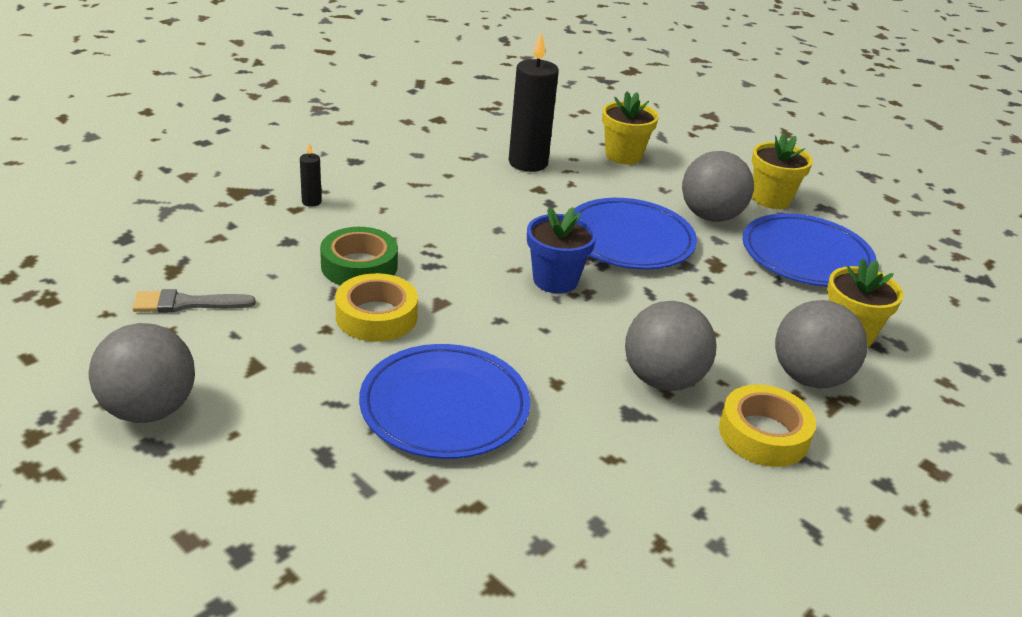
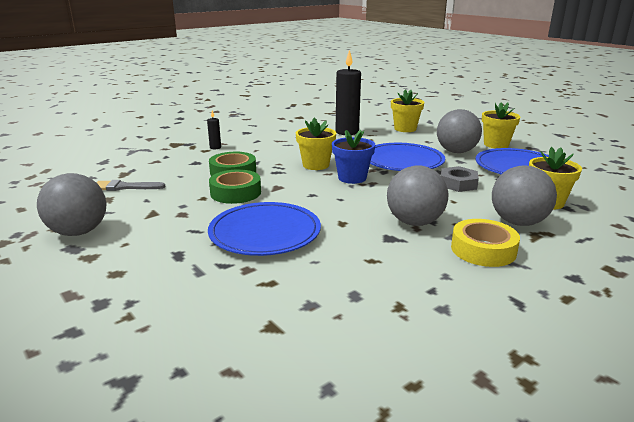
camera: 10 degrees right, 10 degrees down
(376, 316) = (235, 193): yellow tape -> green tape
(491, 249) = (316, 165): none -> yellow flower pot
(719, 293) = (458, 183): none -> grey nut

